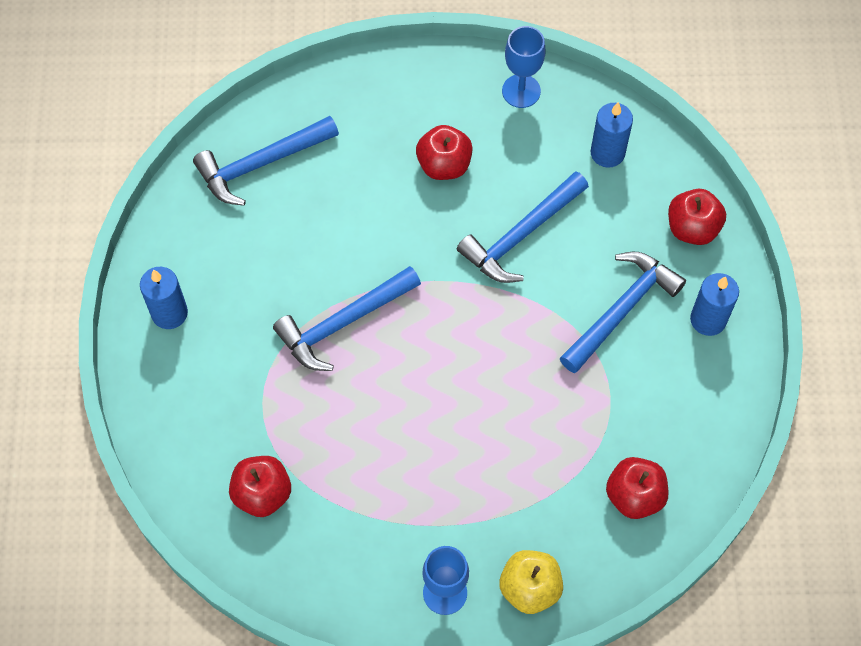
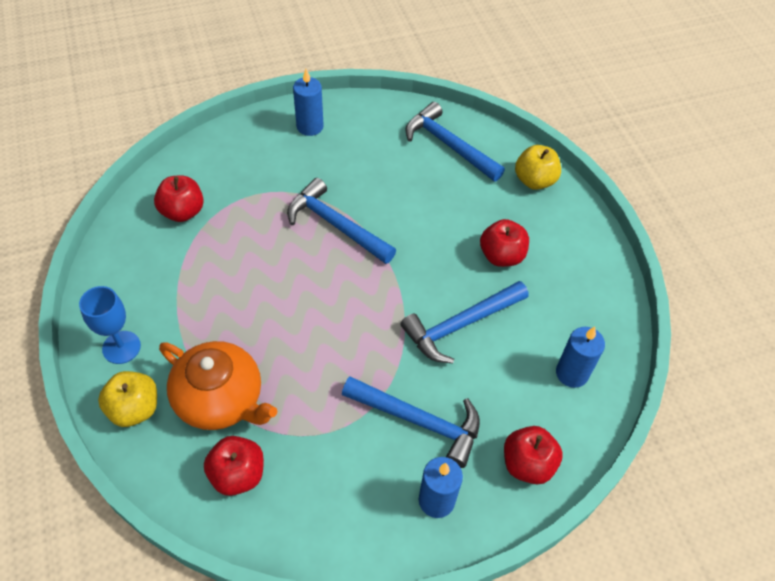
camera: 70 degrees right, 10 degrees down
(349, 93) = (534, 180): none -> yellow apple
(521, 91) = (598, 293): blue goblet -> none
(521, 235) = (460, 325): blue hammer -> blue hammer turned 60 degrees counterclockwise
(542, 496) = (221, 399): none -> orange teapot

